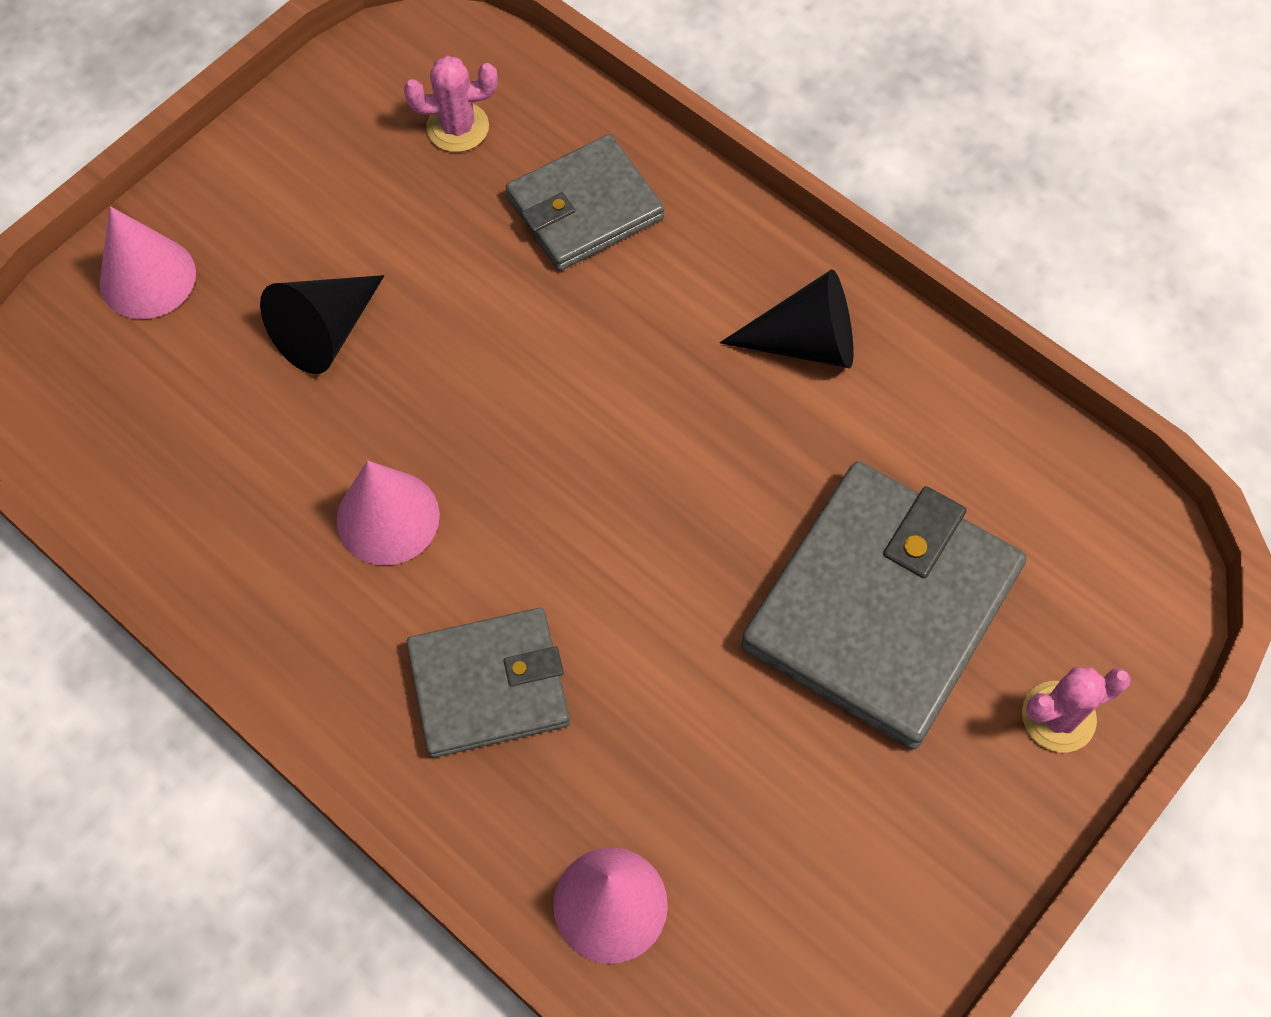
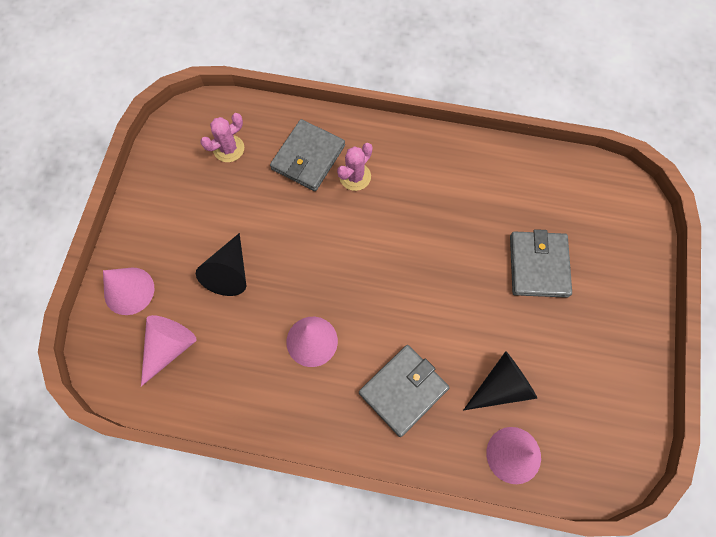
camera: 30 degrees left, 5 degrees up
(151, 401) = (169, 347): none -> pink cone
(805, 342) = (437, 169): black cone -> black cone (501, 386)
(881, 608) = (538, 265): grey wallet -> grey wallet, size x0.61
(1058, 717) = (632, 272): pink cactus -> pink cactus (355, 176)

